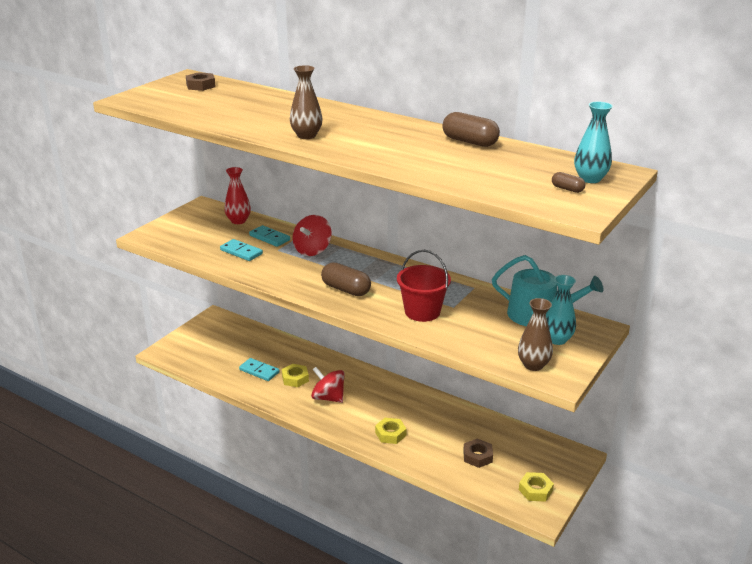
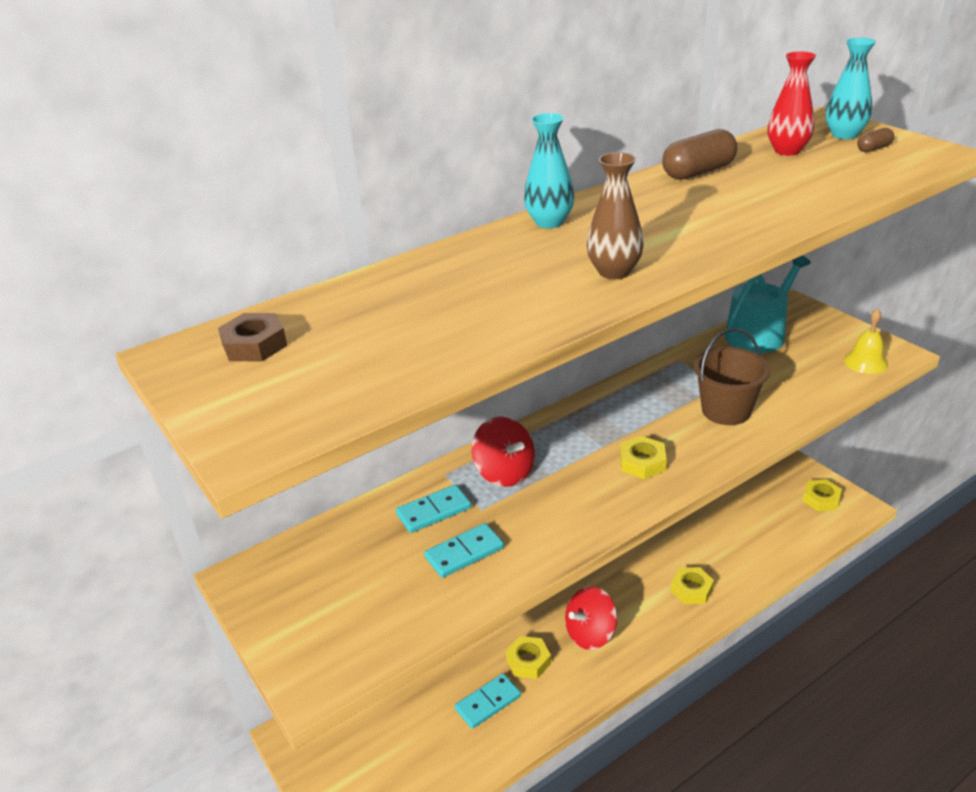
camera: 65 degrees left, 5 degrees up
(238, 221) = (344, 538): red vase -> red vase (787, 151)
(346, 289) = (642, 462): brown capsule -> yellow nut
(422, 312) = (726, 410): red bucket -> brown bucket
(477, 456) = (754, 525): brown nut -> none
(533, 365) = (865, 362): brown vase -> yellow bell
(557, 339) = (814, 335): turquoise vase -> turquoise vase (549, 222)

